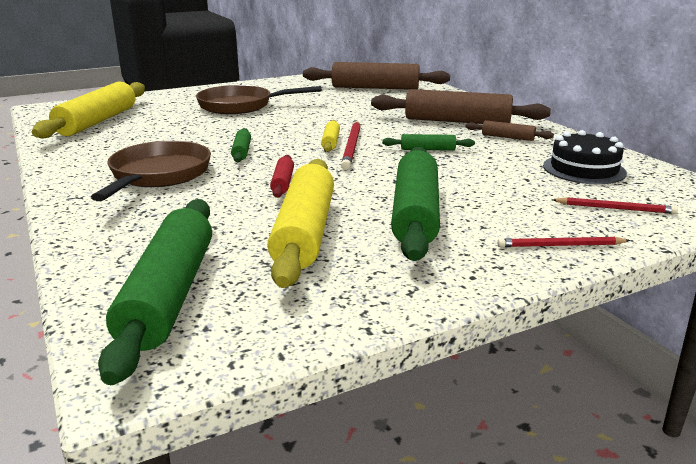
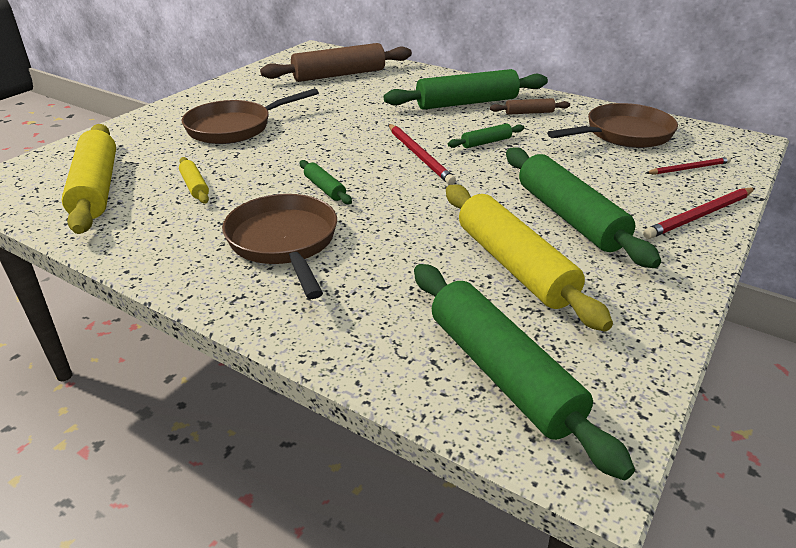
camera: 30 degrees left, 10 degrees up
(283, 183) = (418, 216): red rolling pin -> none
(330, 142) = (392, 154): yellow rolling pin -> yellow rolling pin (194, 186)
(457, 121) = (466, 103): brown rolling pin -> green rolling pin
(560, 245) = (699, 216): red pencil -> red pencil, size x1.51
(584, 169) = (623, 134): black cake -> brown pan

